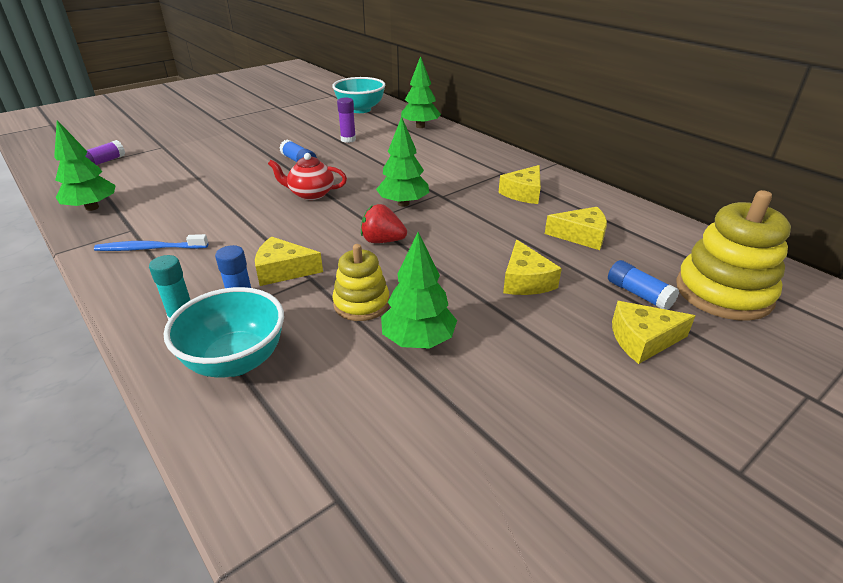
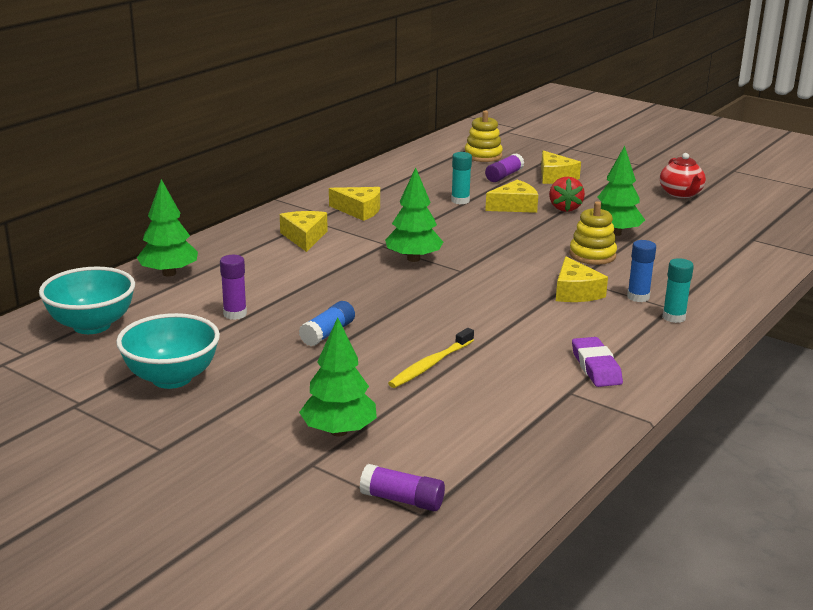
camera: 105 degrees left, 10 degrees down
(92, 207) = (542, 442): green tree -> green tree (339, 431)
(149, 248) = (596, 367): blue toothbrush -> purple eraser
(225, 187) = (430, 365): none -> yellow toothbrush
(236, 361) = (694, 285): turquoise bowl -> turquoise bowl (172, 378)
(310, 194) = (419, 308): red teapot -> red teapot (681, 194)
(382, 241) = (494, 259): red strawberry -> red strawberry (564, 208)
(546, 248) = (460, 201): none -> turquoise glue stick
(581, 236) = (431, 190): yellow cheese -> yellow cheese (304, 237)
(638, 294) = (504, 176): blue glue stick -> purple glue stick
(723, 292) = (483, 156): yellow stacking toy -> yellow stacking toy, size x0.61

